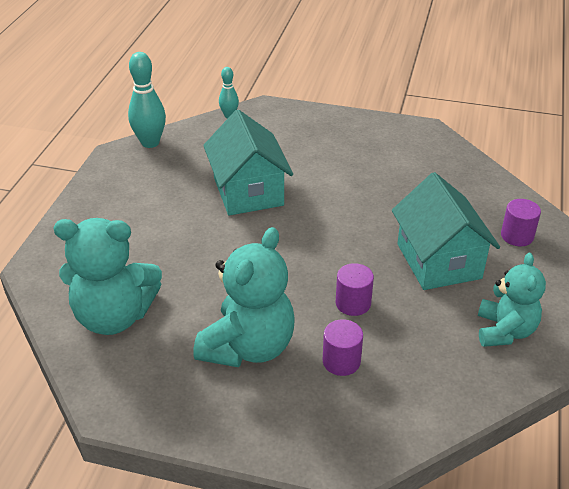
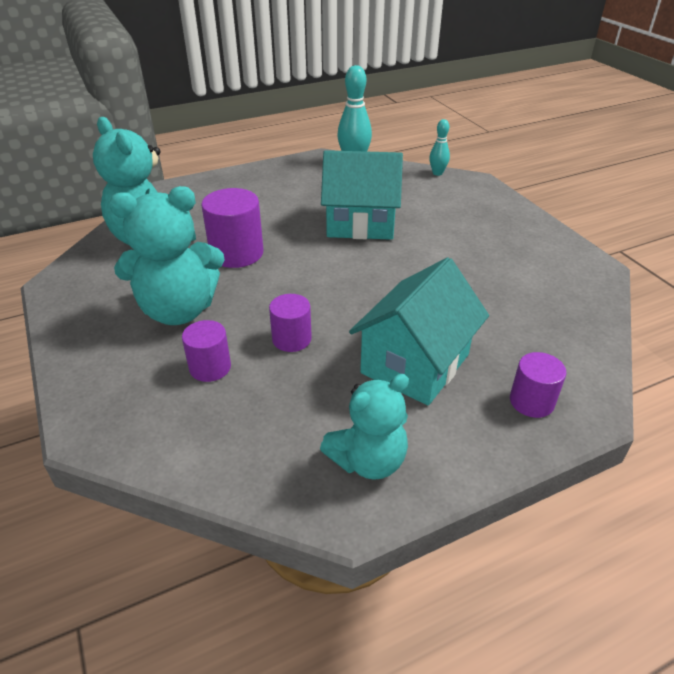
camera: 50 degrees right, 0 degrees up
(205, 277) = (236, 253): none -> purple cylinder
(248, 191) = (360, 223): turquoise house -> turquoise house turned 60 degrees clockwise

